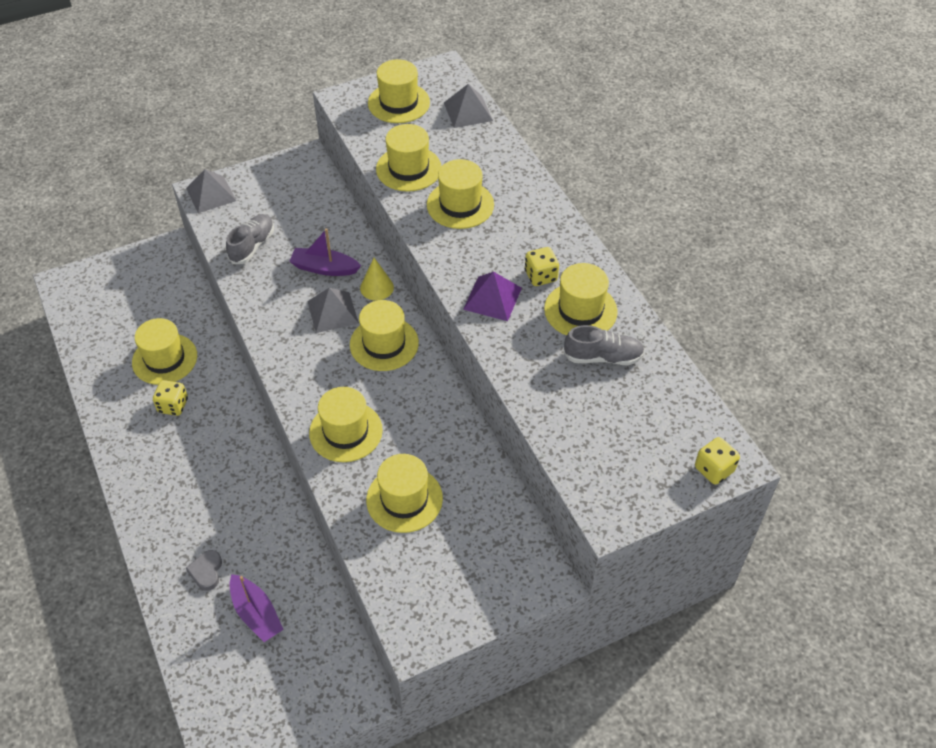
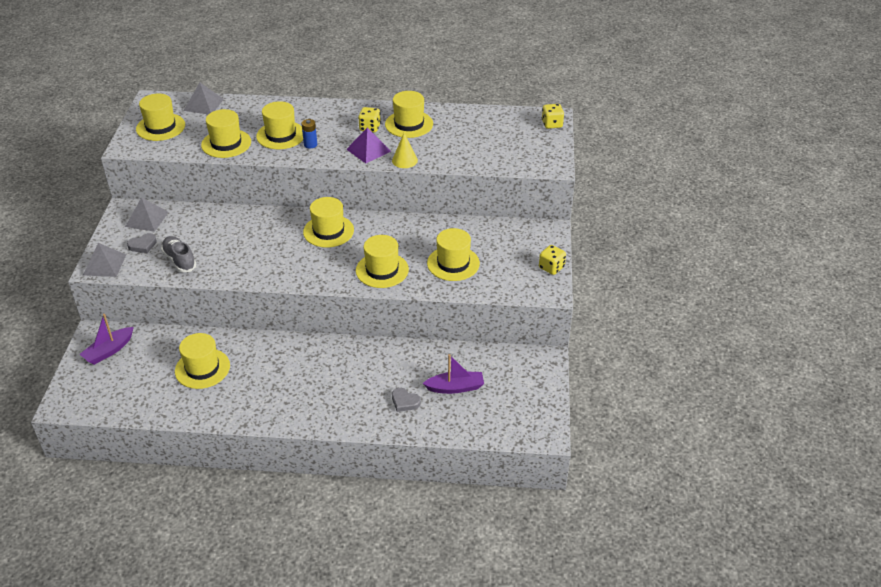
camera: 60 degrees left, 10 degrees down
(173, 406) = (250, 377): yellow dice -> yellow dice (551, 268)
(258, 204) = (143, 245): none -> grey heart
(324, 268) = (237, 234): purple boat -> purple boat (109, 351)
(332, 312) = (279, 243): grey pyramid -> grey pyramid (146, 219)
(377, 287) = (279, 218): yellow cone -> yellow cone (404, 160)
(462, 239) = (310, 144): none -> blue battery
(603, 357) = (449, 129): grey shoe -> none

